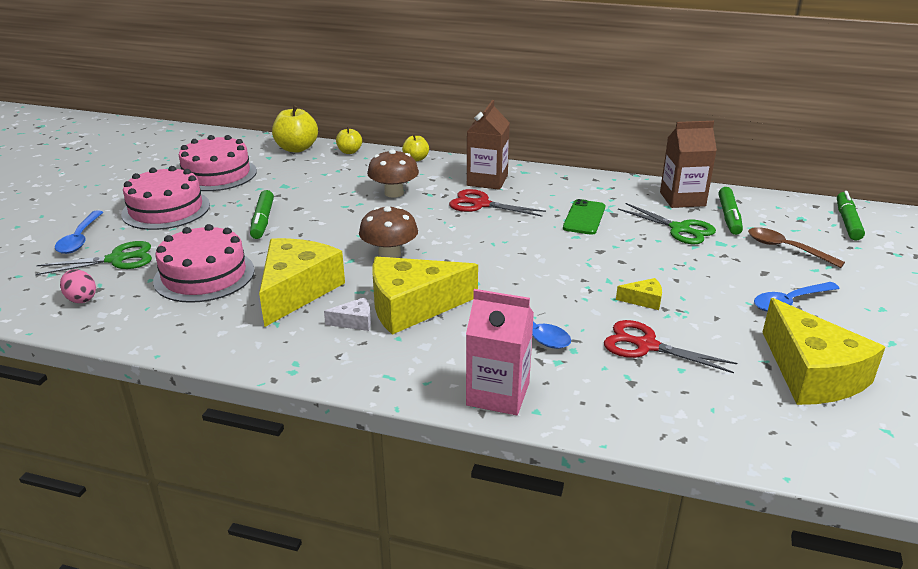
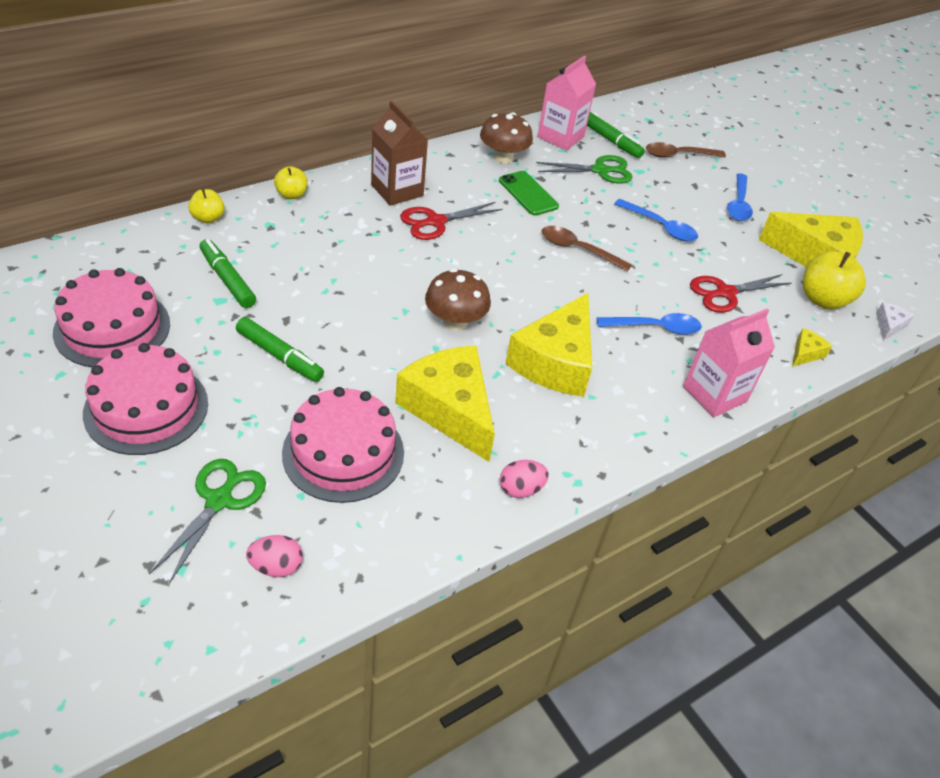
camera: 55 degrees left, 15 degrees up
(80, 239) = (120, 509): blue spoon -> blue spoon (660, 226)
(253, 351) = (521, 489): none -> pink egg
(296, 148) = (140, 243): yellow apple -> yellow apple (822, 300)
(354, 322) = (542, 405): white cheese -> white cheese (889, 325)
(394, 193) = (343, 249): brown mushroom -> brown mushroom (503, 157)
(560, 261) = (578, 250): none -> brown spoon
(644, 300) = (672, 254): yellow cheese -> yellow cheese (805, 353)
(682, 199) = (560, 137): brown carton -> pink carton
(847, 222) = (675, 109): green marker -> green marker (227, 279)

